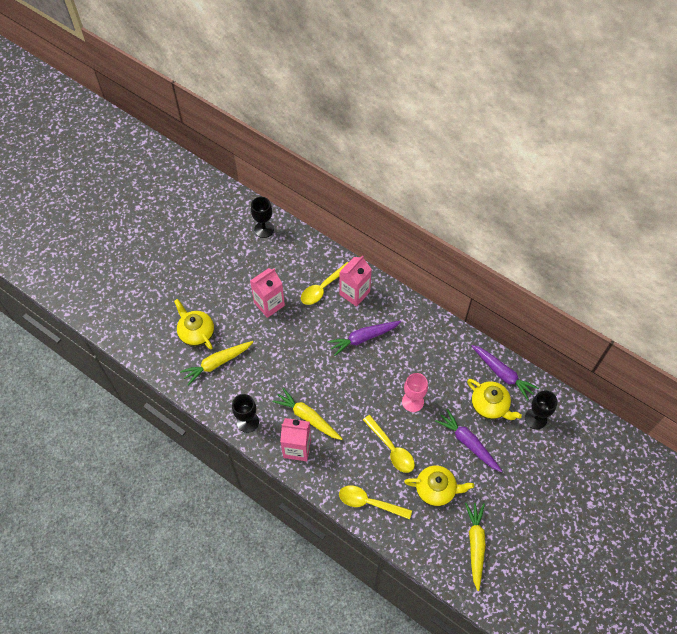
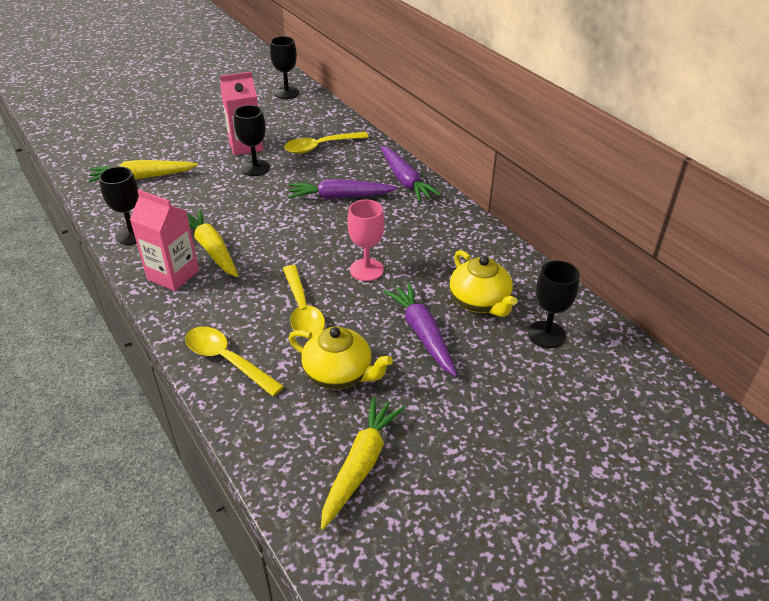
camera: 20 degrees right, 20 degrees down
(196, 333) = (142, 149): yellow teapot -> none
(290, 327) = (255, 168): none -> black goblet
(354, 293) = (356, 158): pink carton -> none
(502, 374) = (517, 274): purple carrot -> purple carrot (405, 180)

